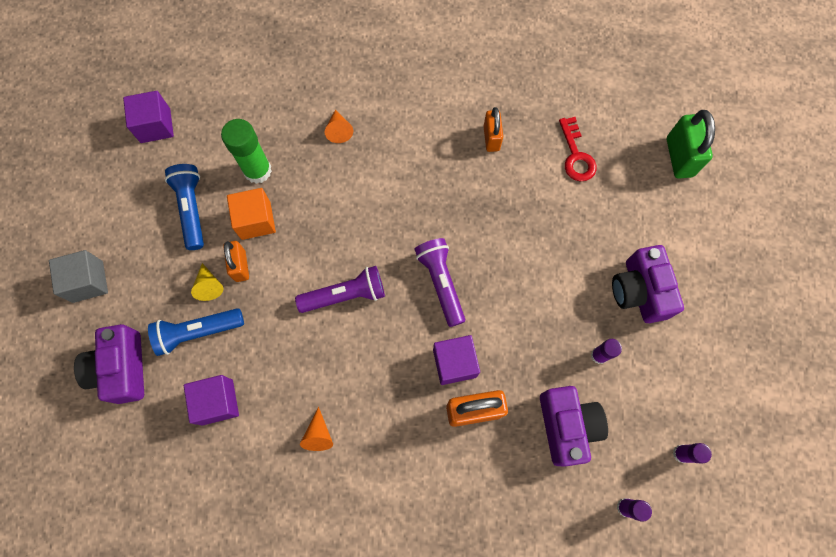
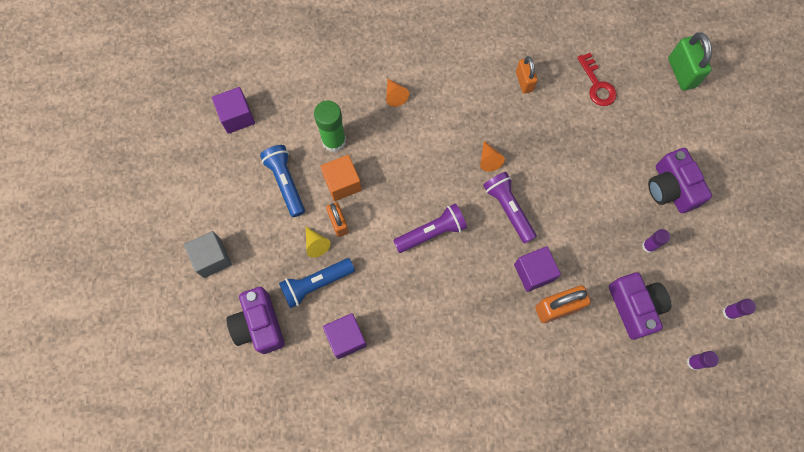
camera: 10 degrees left, 0 degrees up
(318, 434) = (435, 349): orange cone -> orange cone (489, 160)

